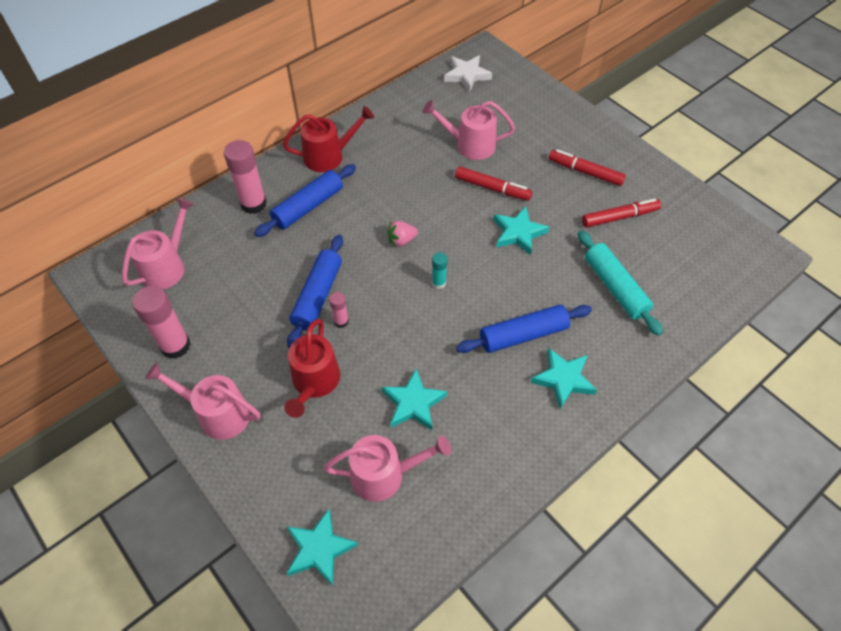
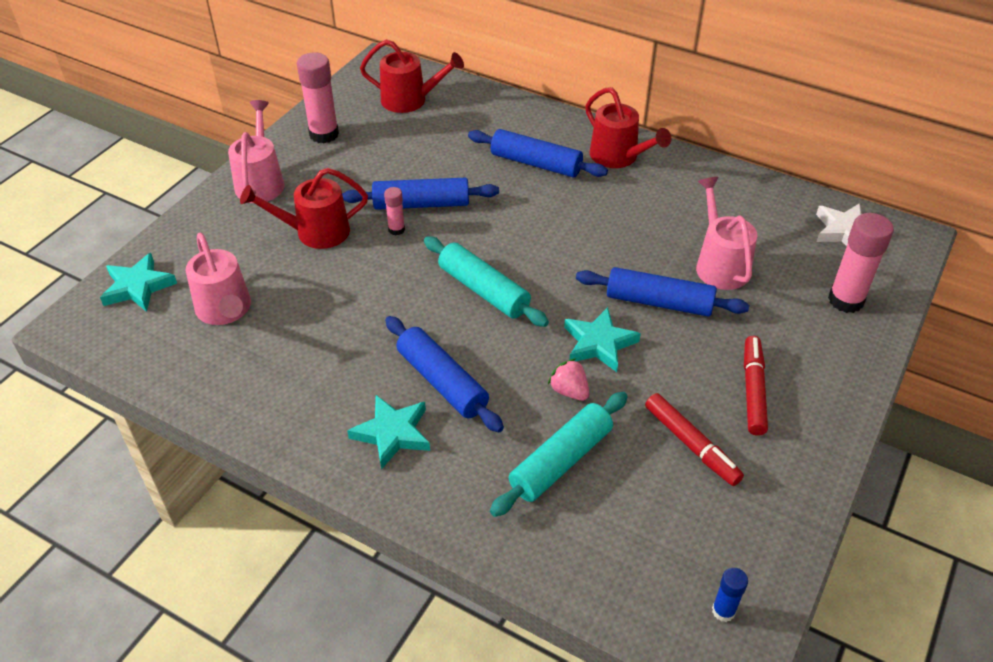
camera: 70 degrees right, 10 degrees down
(167, 266) = (410, 100): pink watering can -> red watering can
(253, 204) = (517, 127): pink glue stick -> pink glue stick (845, 300)
(401, 240) = (529, 245): pink strawberry -> pink strawberry (569, 391)
(413, 403) = (315, 310): turquoise star -> none
(438, 283) = (483, 290): turquoise glue stick -> turquoise rolling pin
(492, 188) = (659, 302): red marker -> blue rolling pin
(740, 247) = (723, 611): none -> blue glue stick

